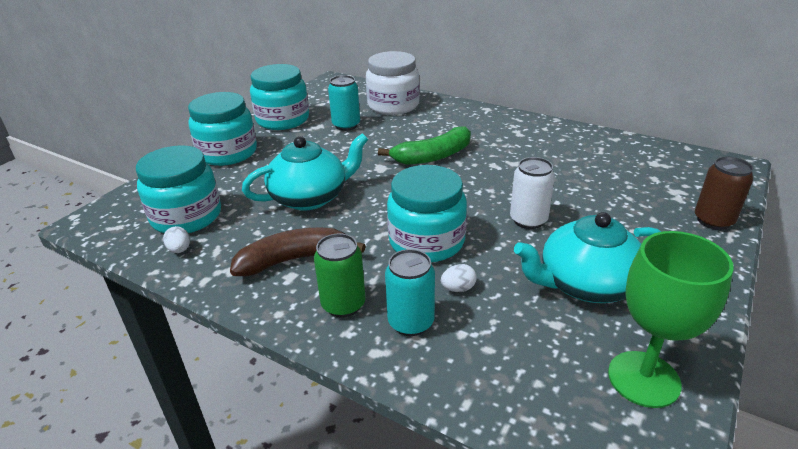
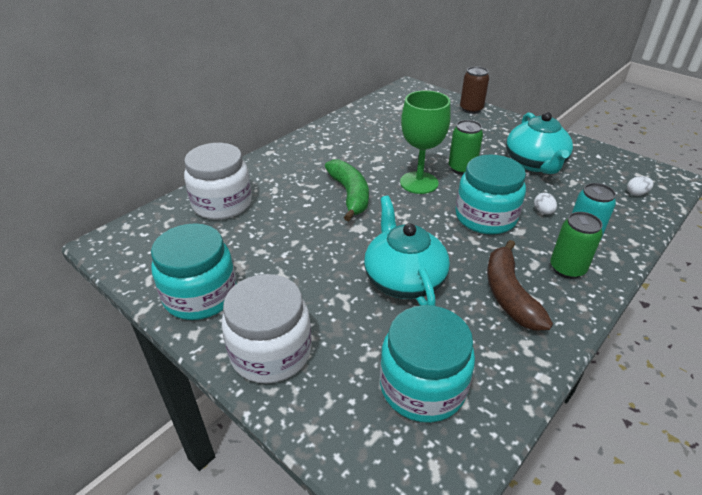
camera: 80 degrees left, 5 degrees up
(180, 250) = (490, 387): white egg -> white egg (636, 193)
(228, 153) = (271, 352): turquoise jar -> white jar
(346, 125) = (251, 242): turquoise can -> none
(528, 220) = (462, 168): white can -> green can
(643, 379) = (612, 166): green goblet -> green goblet (419, 183)

